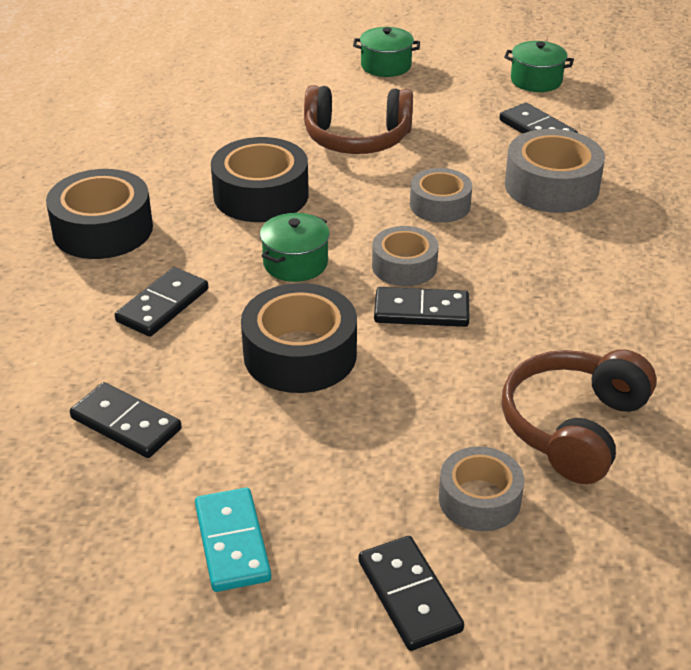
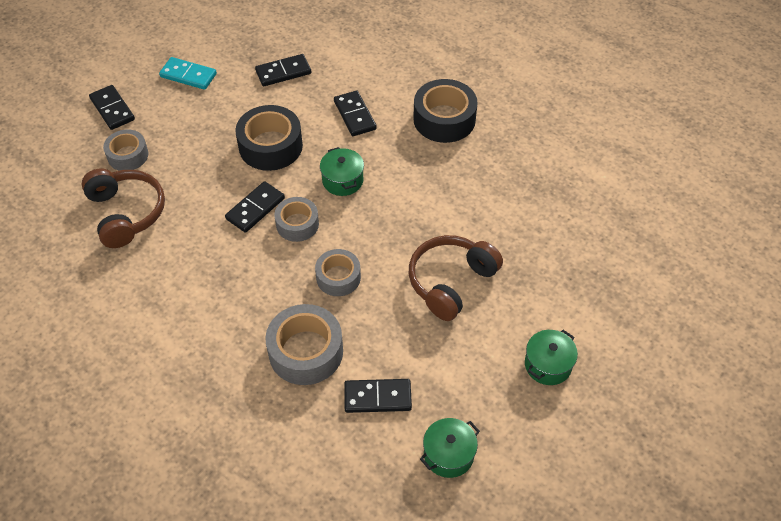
camera: 125 degrees right, 15 degrees up
(261, 195) = (423, 199): black tape -> none
(409, 596) = (112, 109): black domino -> black domino turned 45 degrees clockwise

